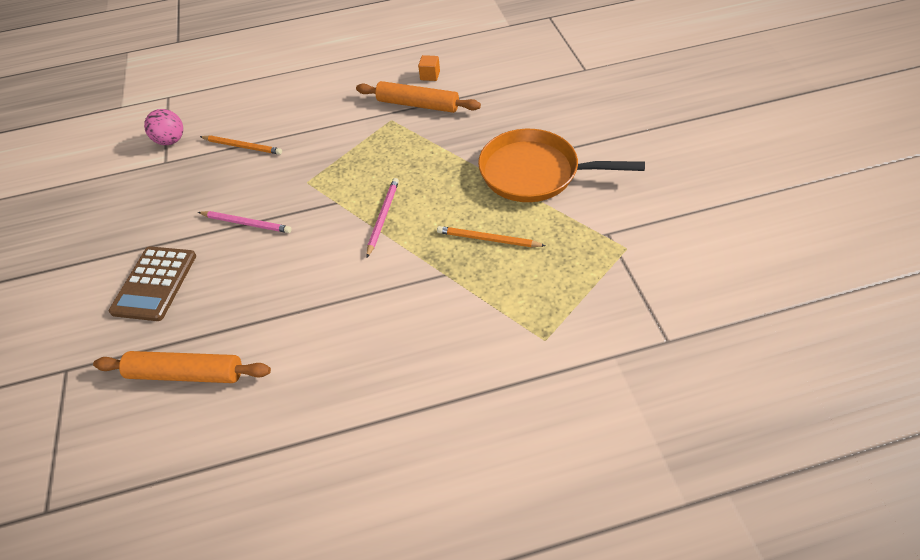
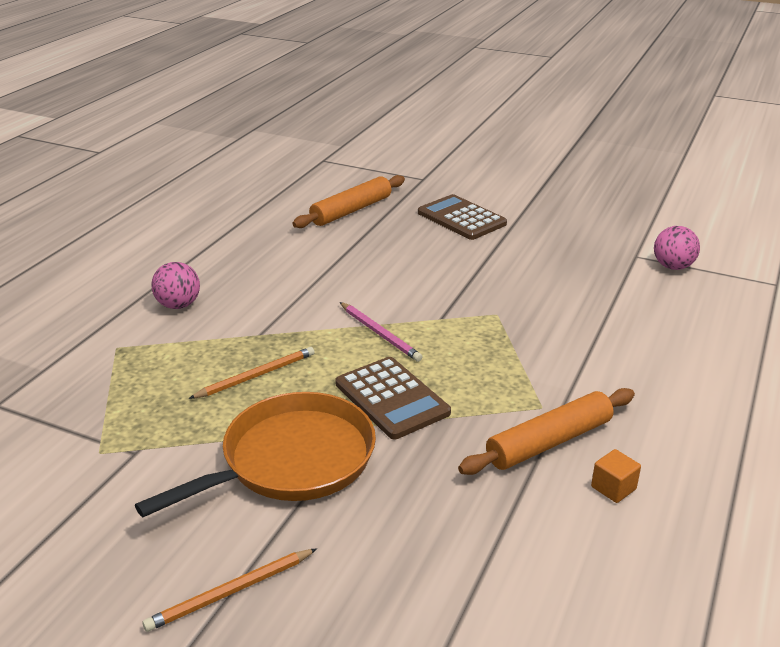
camera: 125 degrees right, 20 degrees down
(242, 146) = (611, 299): orange pencil -> orange pencil (231, 592)
(246, 223) = (478, 268): pink pencil -> none
(443, 171) = (392, 398): none -> brown calculator
(459, 354) = (178, 305): none -> pink ball

